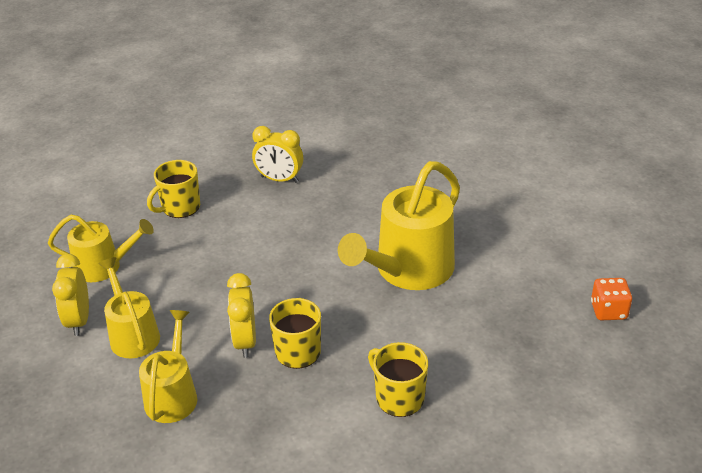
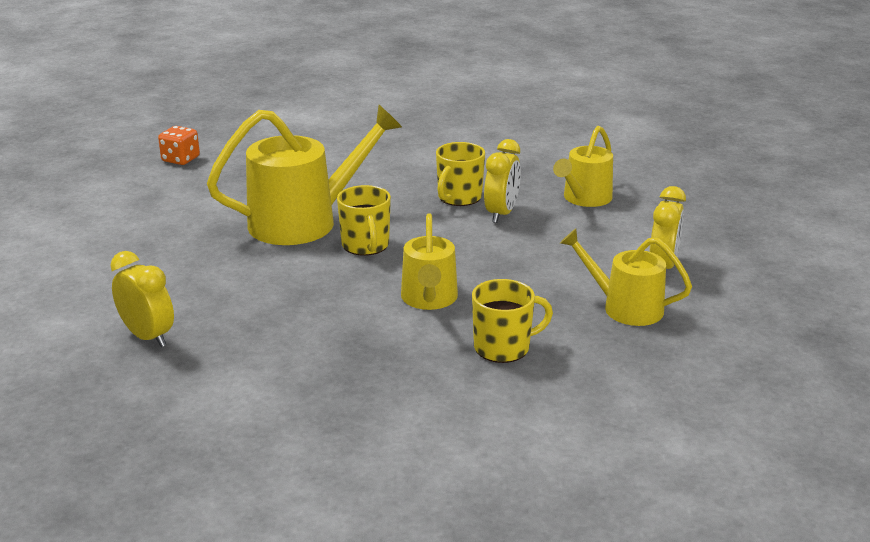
camera: 155 degrees left, 10 degrees down
(132, 335) = (608, 243): yellow watering can -> yellow watering can (429, 299)
(279, 179) = (349, 345): yellow clock -> yellow clock (148, 336)
(398, 398) = (403, 158): yellow mug -> yellow mug (365, 245)

